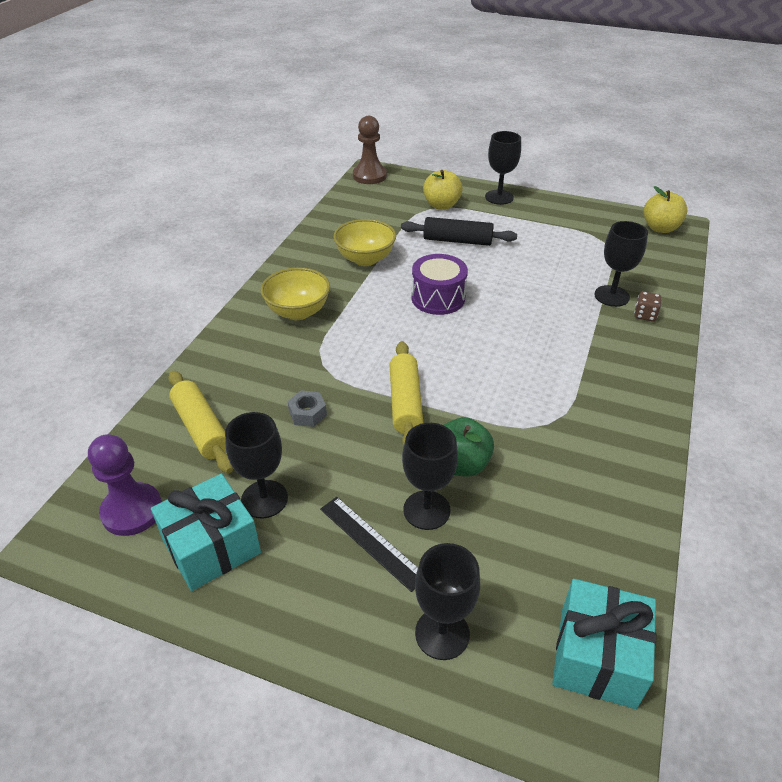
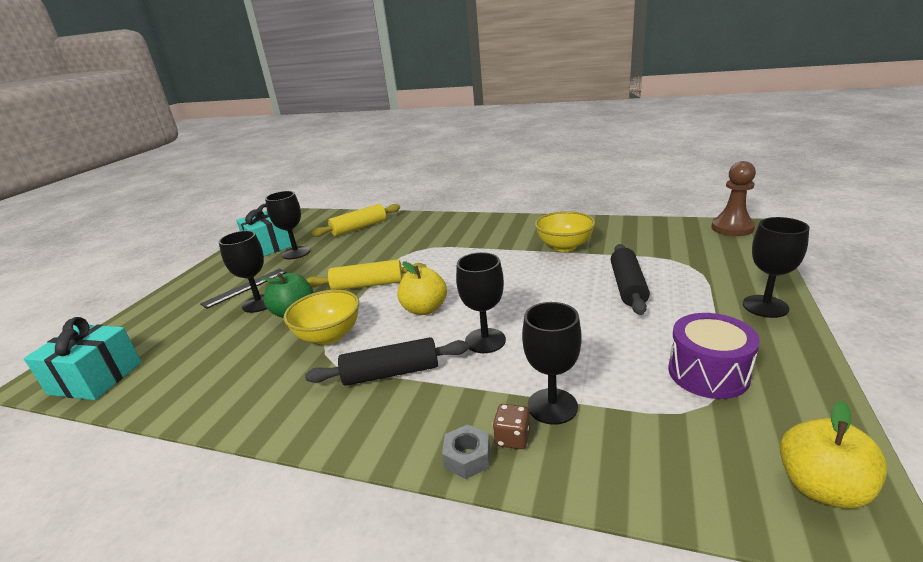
camera: 90 degrees right, 15 degrees down
(132, 511) = (304, 225): purple pawn -> none
(298, 312) = (478, 233): yellow bowl -> yellow bowl (329, 336)
(307, 413) = (364, 253): grey nut -> grey nut (467, 458)
(438, 298) = (512, 285): purple drum -> purple drum (708, 373)
(441, 205) = (703, 271): yellow apple -> yellow apple (424, 309)
(442, 633) = (164, 317): black goblet -> black goblet (485, 340)
(578, 374) = (391, 373): none -> black rolling pin

